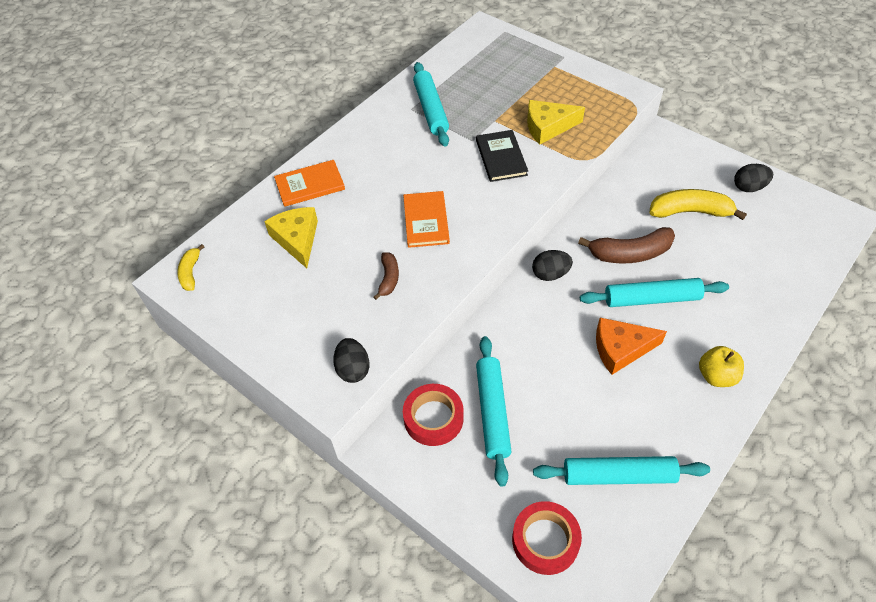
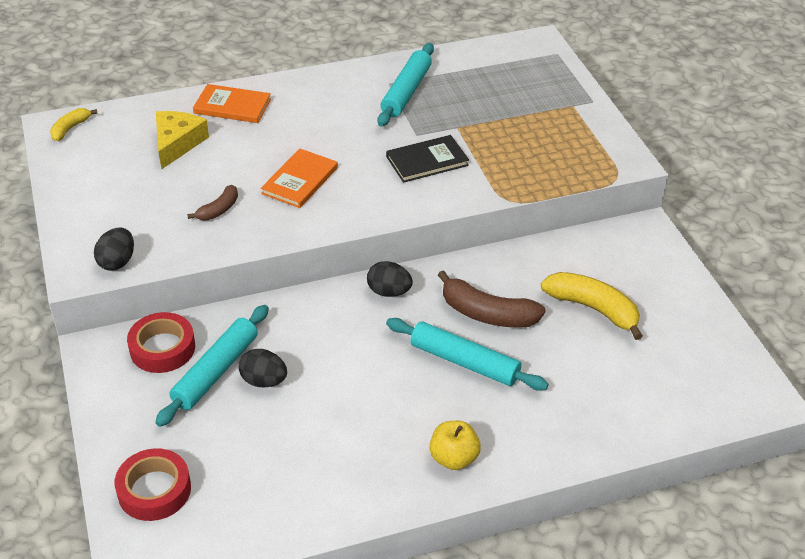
camera: 30 degrees right, 10 degrees down
(501, 157) = (427, 161): black book -> black book turned 45 degrees clockwise
(548, 127) = (503, 155): yellow cheese -> none
(618, 475) = (270, 481): turquoise rolling pin -> none
(621, 349) = (386, 386): orange cheese -> none
(748, 187) = (685, 318): black egg -> black egg (264, 381)

